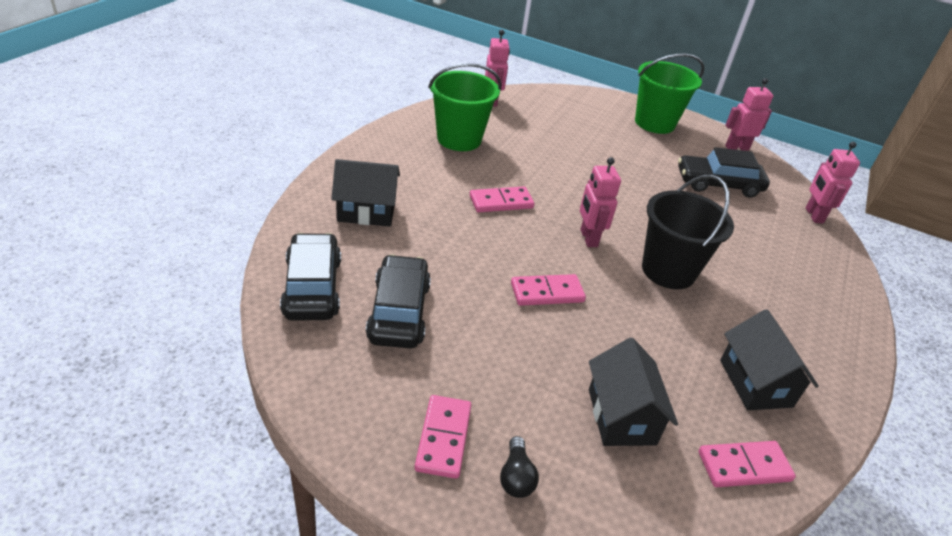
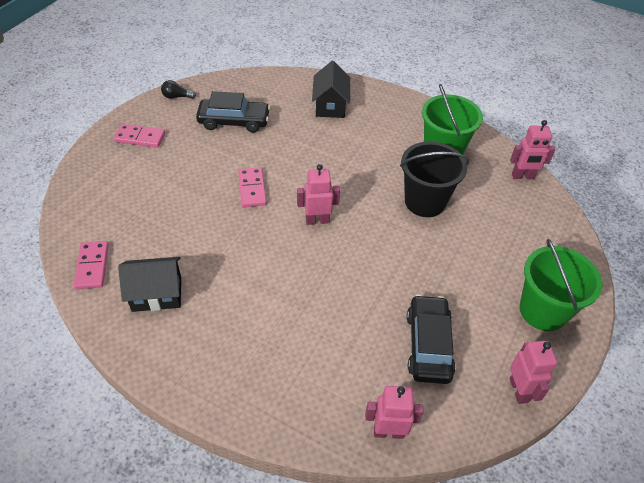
camera: 95 degrees right, 10 degrees up
(312, 287) = (254, 88): black car -> none
(501, 202) = (356, 172): pink domino -> none
(516, 477) = (110, 163): black light bulb -> black light bulb (177, 97)
(621, 416) = (141, 212): black house -> none
(668, 271) = (280, 267): black bucket -> black bucket (425, 202)

